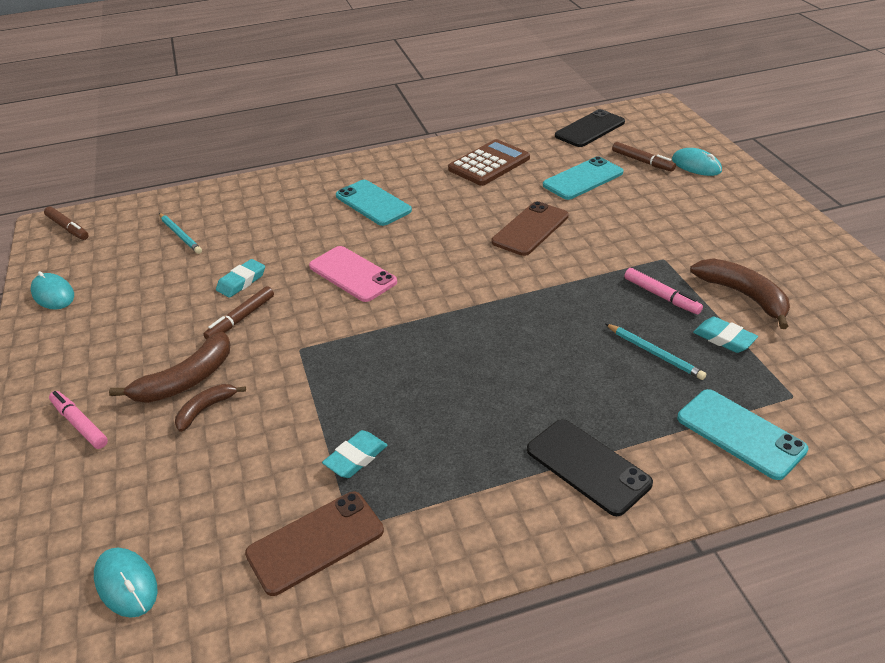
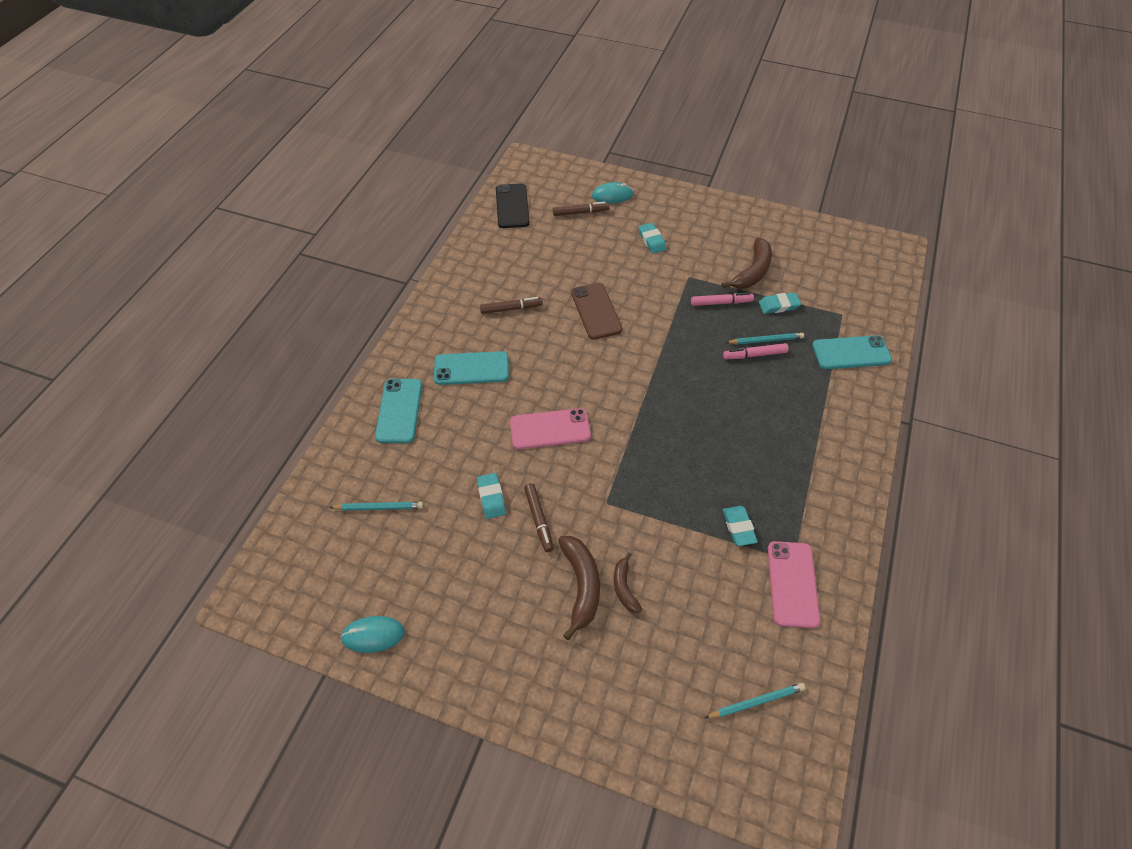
camera: 55 degrees left, 15 degrees up
(68, 228) = (269, 586): brown marker -> brown marker (511, 309)
(80, 424) = (573, 675): pink marker -> pink marker (754, 355)
(126, 584) = (756, 702): turquoise mouse -> turquoise pencil
(315, 542) = (792, 584): brown phone -> pink phone
(489, 164) = (494, 279): brown calculator -> none
(583, 179) = (568, 250): turquoise phone -> turquoise phone (399, 410)
(588, 466) = (827, 427): black phone -> none
(676, 214) = (652, 240): none -> turquoise eraser
(744, 296) = (752, 272): brown banana -> brown banana turned 120 degrees clockwise

